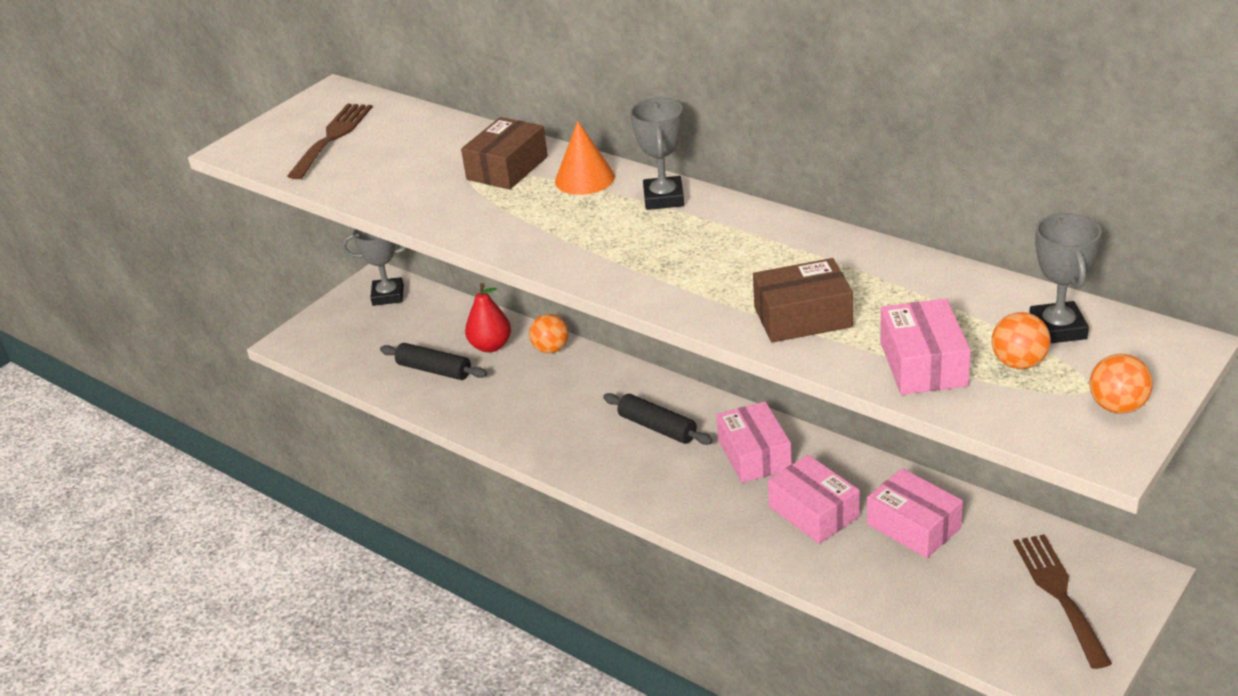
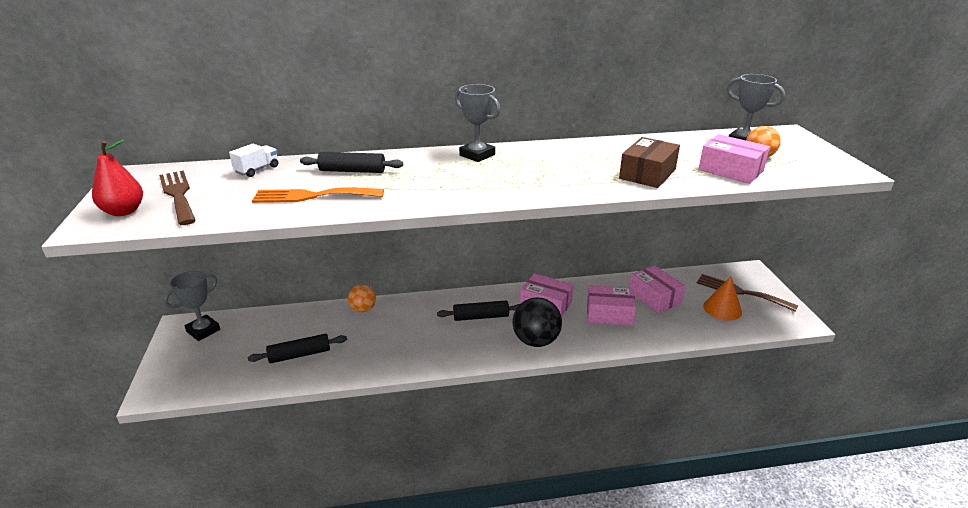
camera: 50 degrees left, 5 degrees down
(426, 188) = (312, 196): none -> orange fork
(431, 129) = (257, 170): none -> white truck
(491, 346) = (321, 325): red pear -> red pear (124, 211)
(507, 168) = (352, 171): brown box -> black rolling pin
(584, 179) = (413, 161): orange cone -> orange cone (722, 309)
(674, 492) = (536, 341): none -> black ball
(913, 526) = (654, 297): pink box -> pink box turned 60 degrees clockwise
(1117, 406) = (819, 156): orange ball -> none

